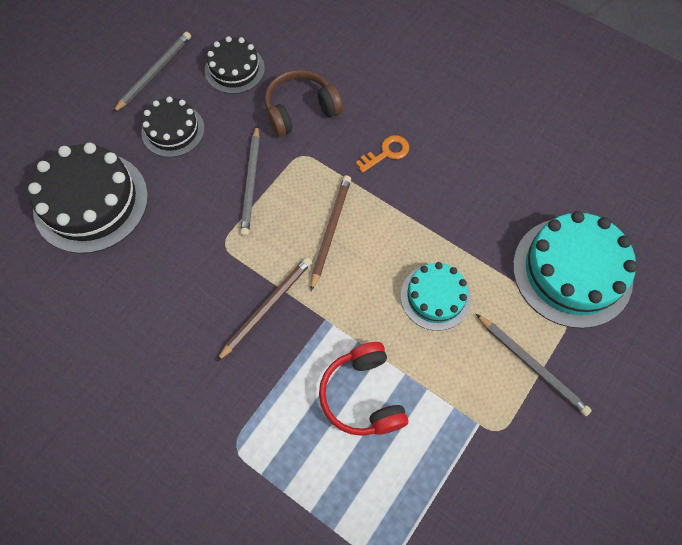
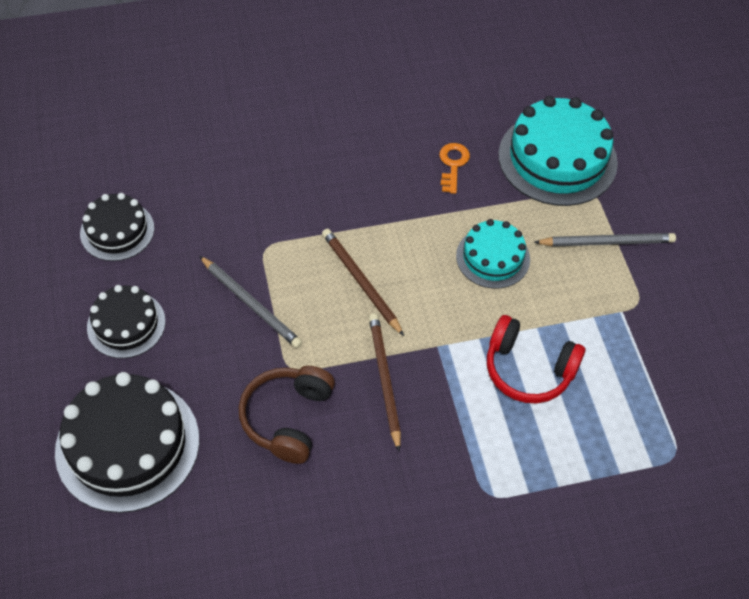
camera: 50 degrees left, 10 degrees down
(154, 72) = (43, 294): grey pencil -> none
(300, 110) = (219, 215): brown headphones -> brown headphones (287, 418)
(386, 153) = (330, 189): orange key -> orange key (453, 164)

